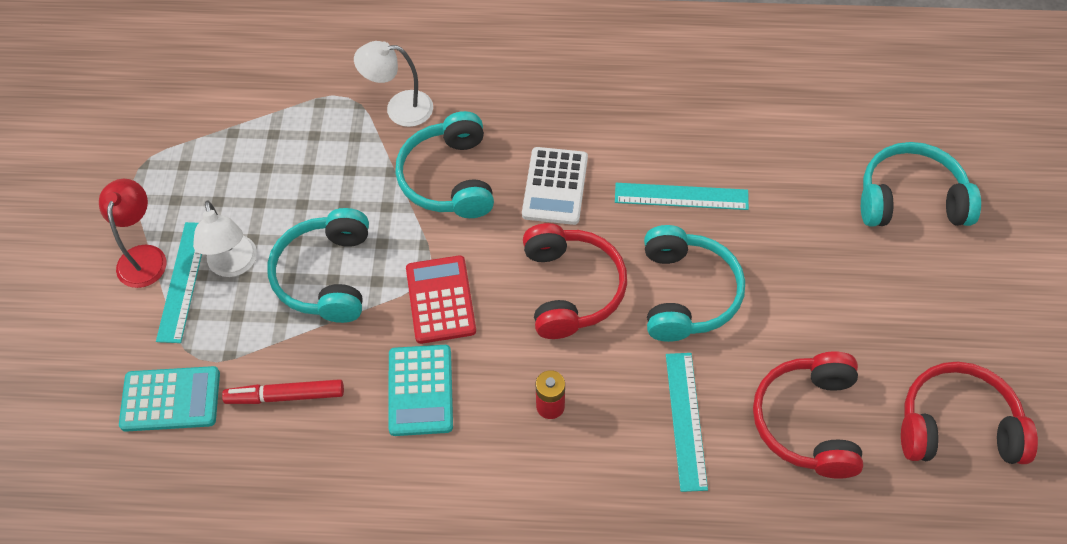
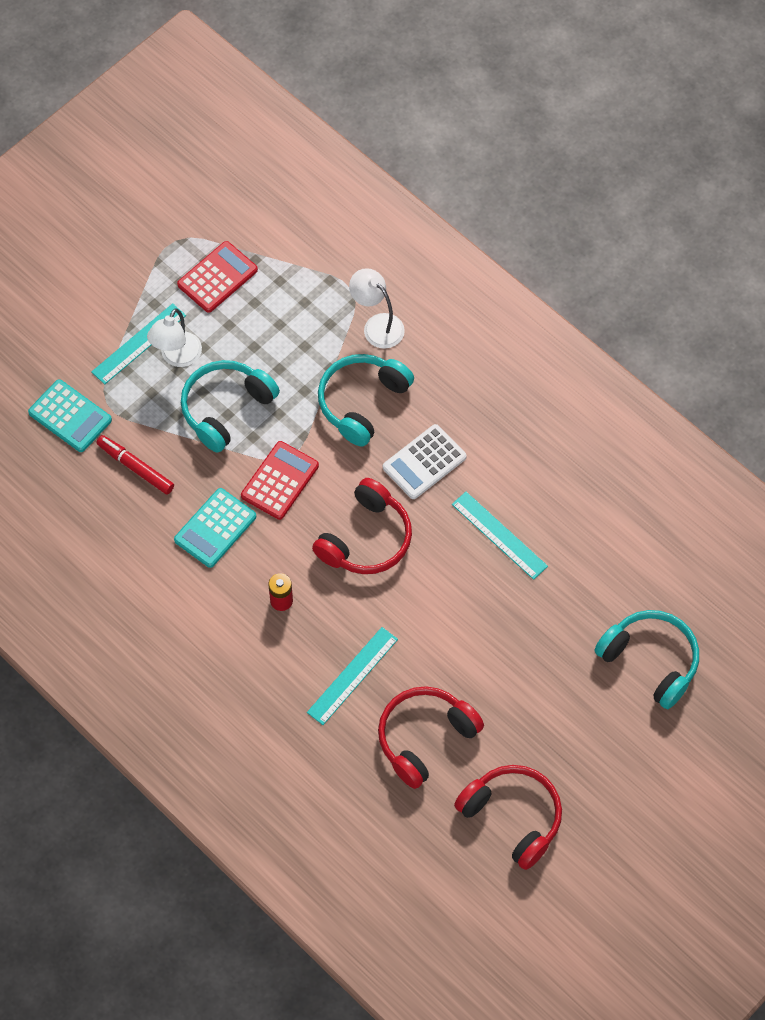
camera: 40 degrees right, 5 degrees up
(143, 256) = (129, 307): red lamp -> none
(210, 171) = (217, 277): none -> red calculator
(686, 293) = (434, 600): turquoise headphones -> none

